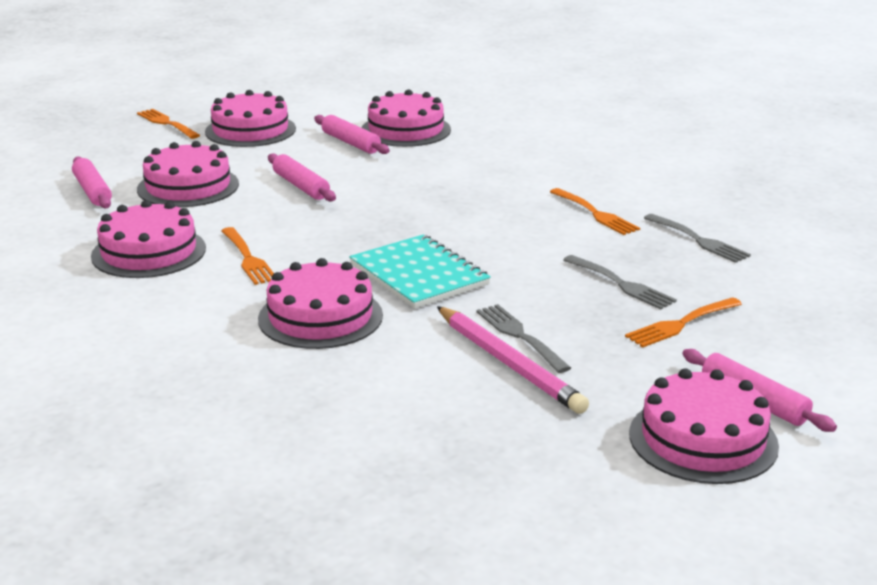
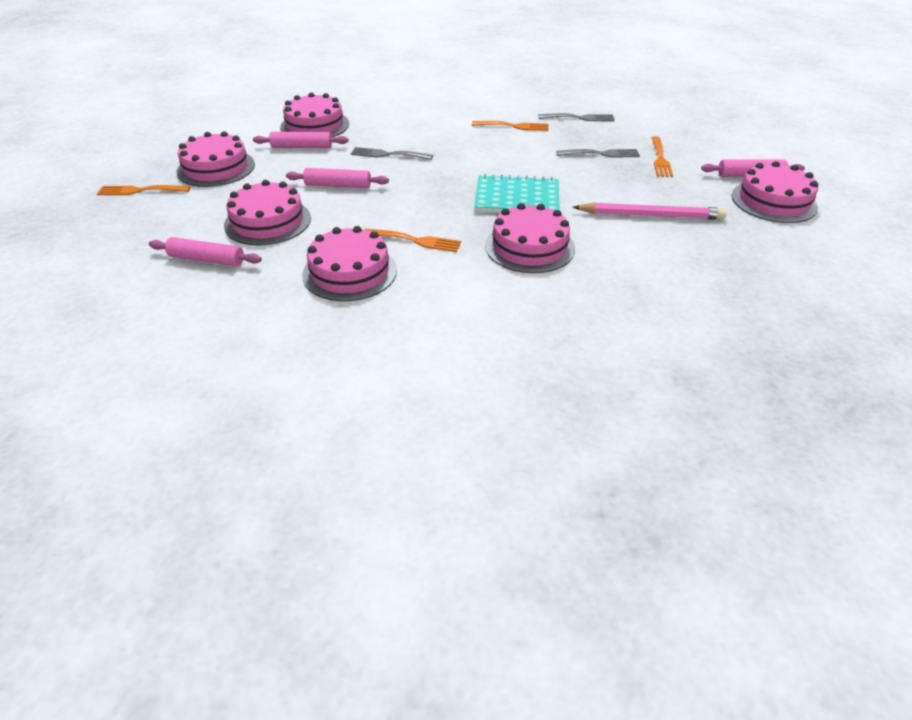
camera: 50 degrees left, 15 degrees up
(520, 336) = (625, 200): grey fork -> grey fork (388, 154)

